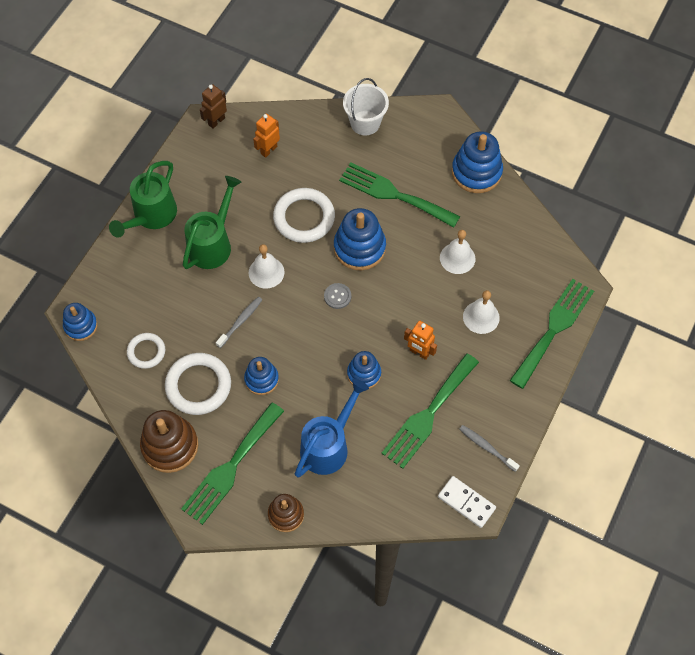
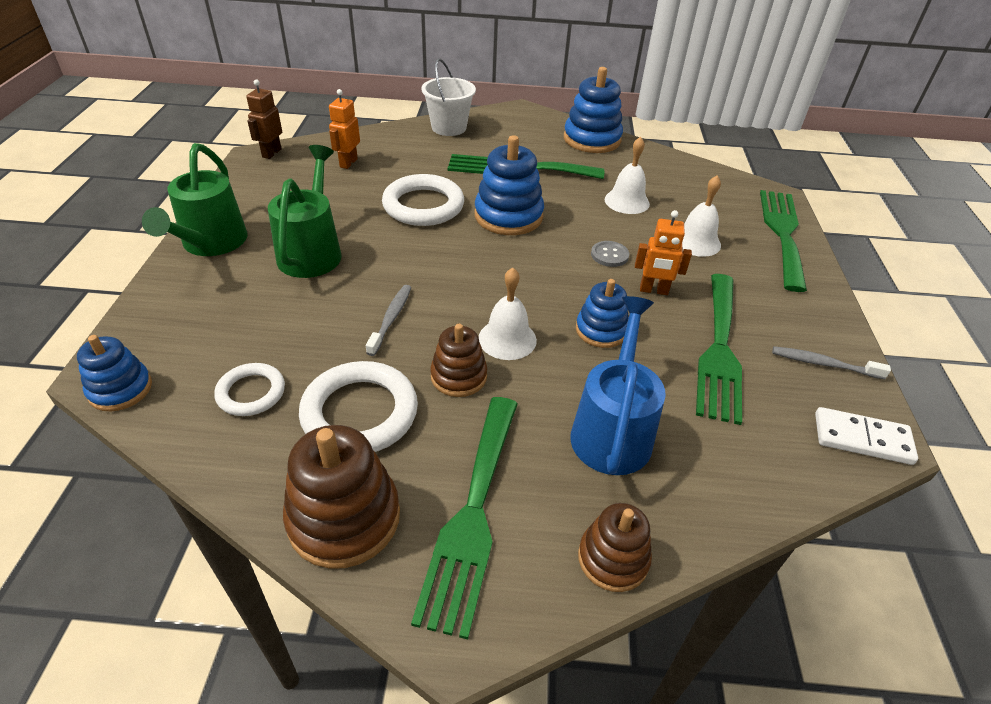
camera: 25 degrees left, 20 degrees down
(261, 379) = (458, 376): blue stacking toy -> brown stacking toy
(266, 272) = (401, 262): white bell -> white bell (507, 339)
(337, 296) = (511, 263): grey button -> grey button (609, 255)

